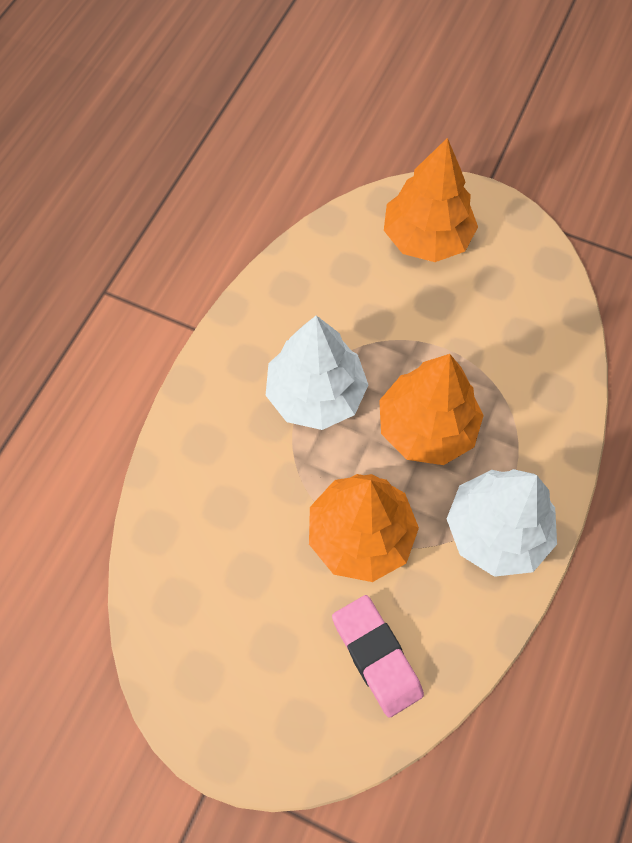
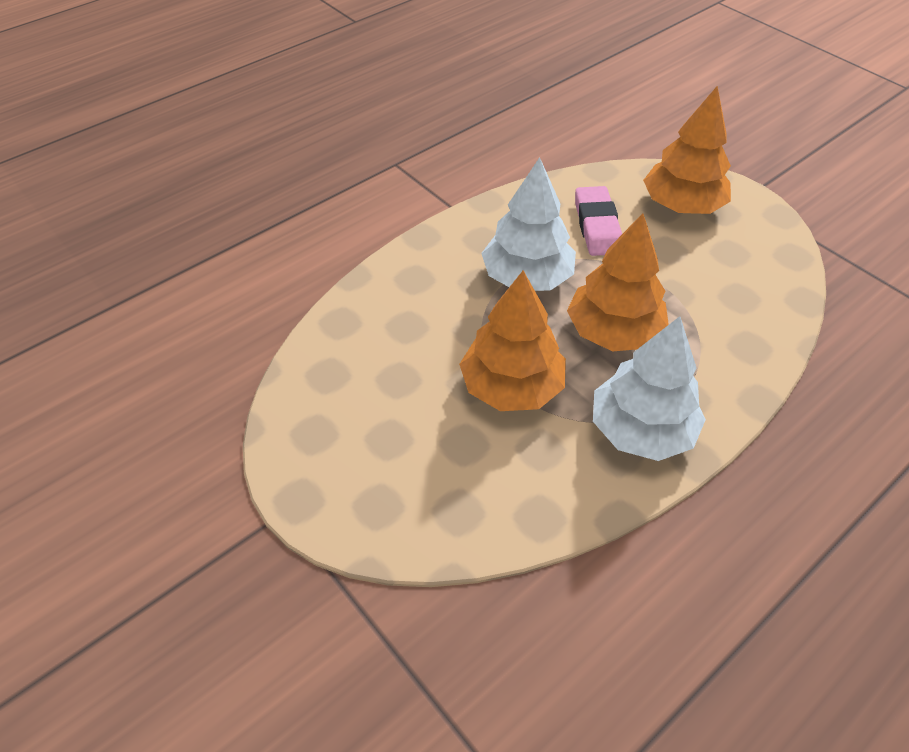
camera: 25 degrees right, 15 degrees down
(376, 656) = (476, 481): pink eraser -> pink eraser (597, 226)

